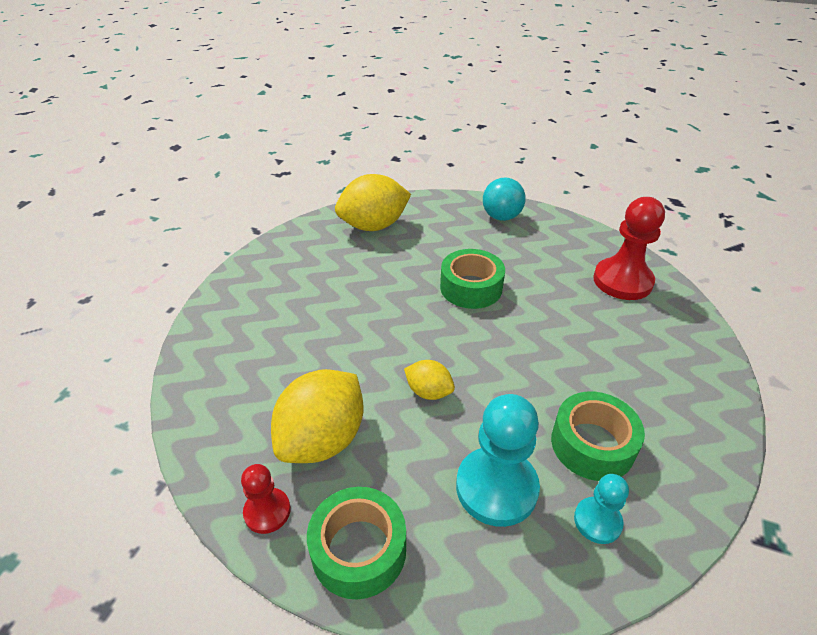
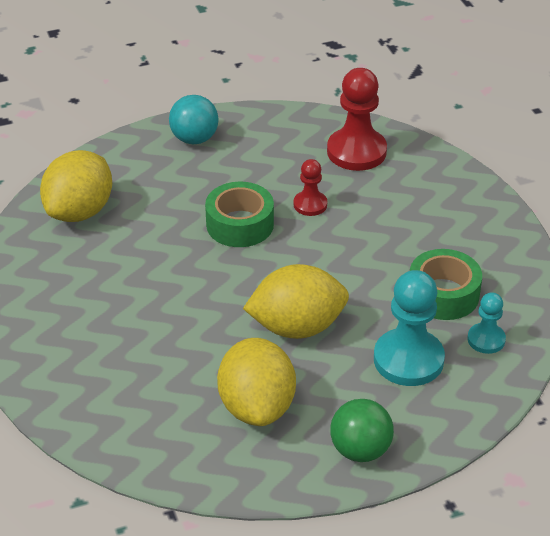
camera: 40 degrees left, 0 degrees up
(267, 511) = (274, 472): red pawn -> red pawn (310, 204)
(359, 549) = (360, 450): green tape -> green ball
(428, 392) = (297, 327): yellow lemon -> yellow lemon, size x1.96

